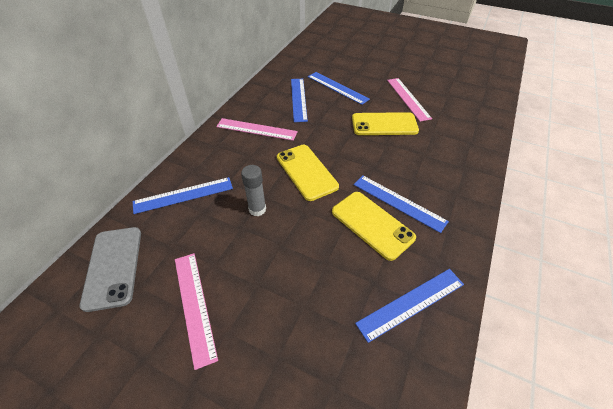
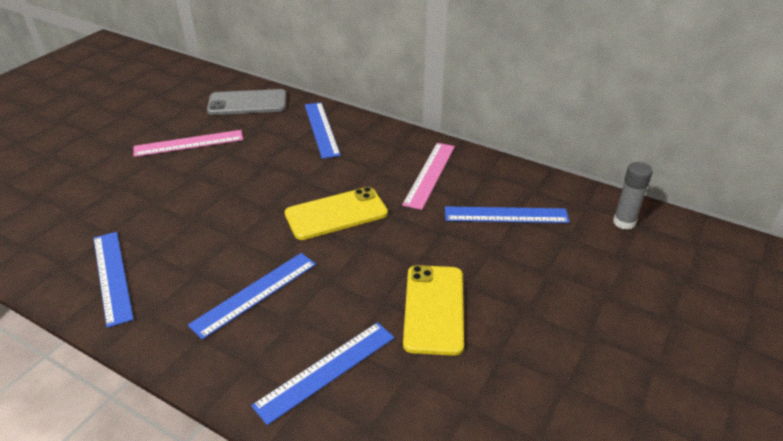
camera: 95 degrees right, 10 degrees down
(257, 209) = (285, 175): grey glue stick -> grey glue stick (624, 222)
(337, 88) = (547, 262): blue ruler -> blue ruler (326, 370)
(372, 224) = (228, 262): yellow phone -> none
(408, 98) = (519, 361): pink ruler -> none

